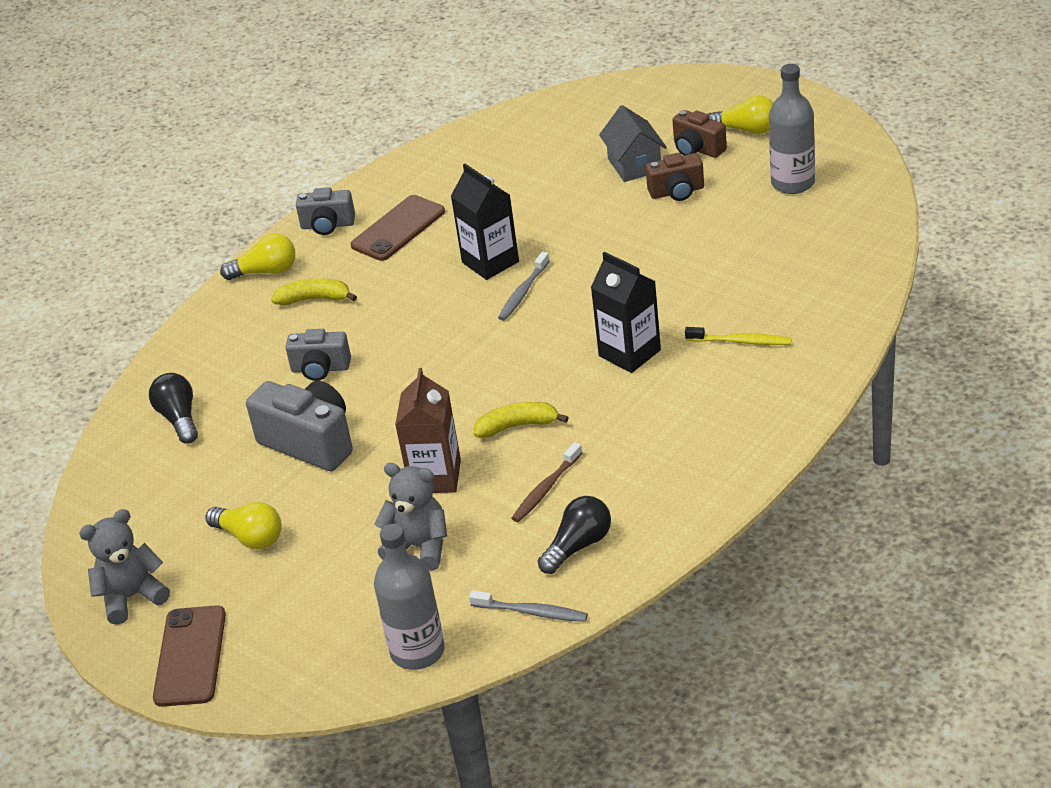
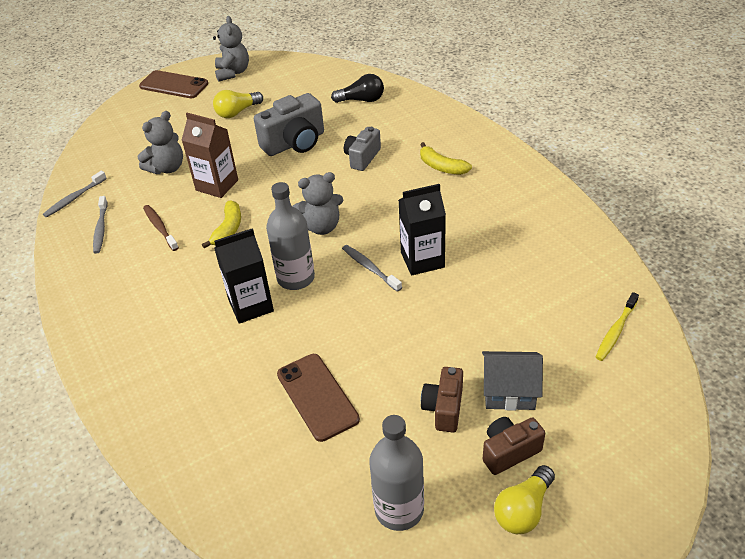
camera: 110 degrees right, 5 degrees up
(266, 271) = (491, 150): yellow light bulb -> none
(314, 299) = (441, 167): yellow banana -> yellow banana turned 105 degrees clockwise
(328, 225) = (532, 187): grey camera -> none
(398, 229) = (503, 221): brown phone -> brown phone (317, 396)
(417, 651) = (95, 153): grey bottle -> grey bottle (296, 278)
(472, 352) = (321, 226): none -> grey teddy bear
(578, 546) = (101, 229): black light bulb -> grey toothbrush
(741, 341) = (207, 375): yellow toothbrush -> yellow toothbrush (615, 331)

